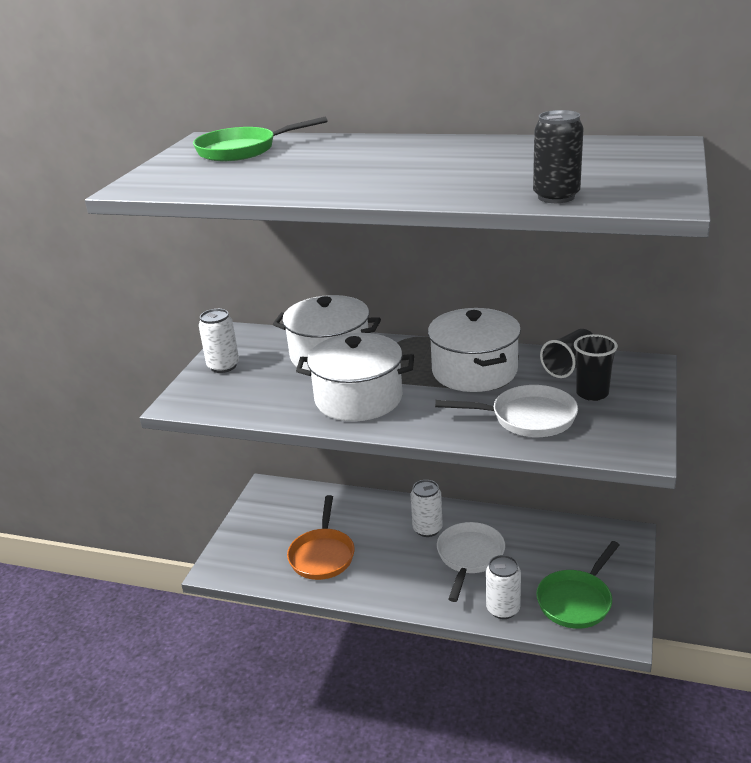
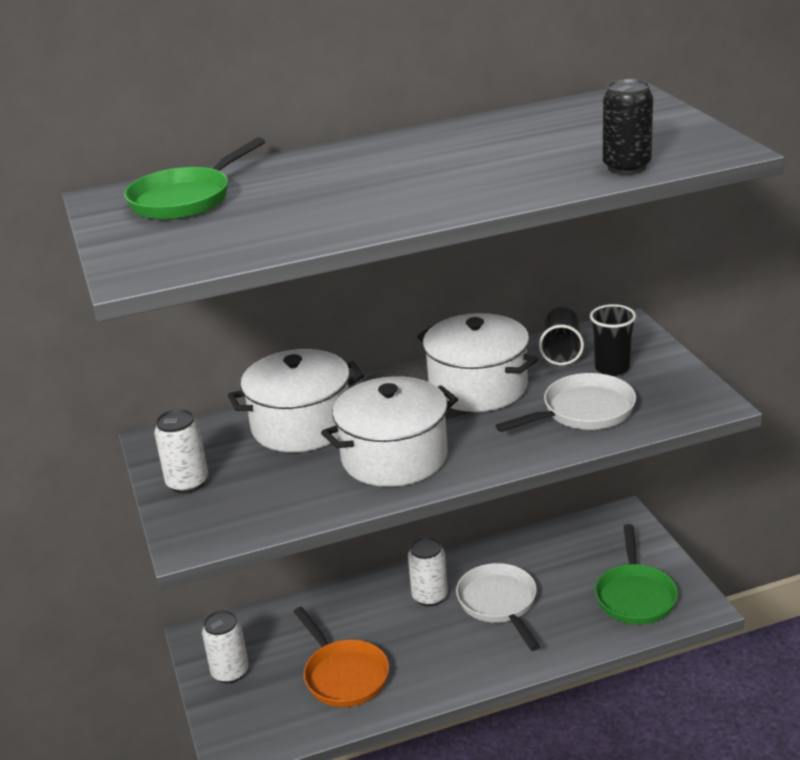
camera: 35 degrees left, 0 degrees up
(503, 609) = (578, 636): white can -> white can (230, 672)

